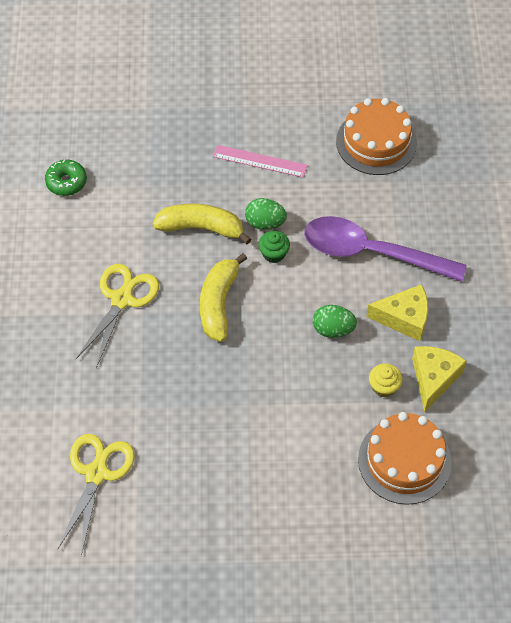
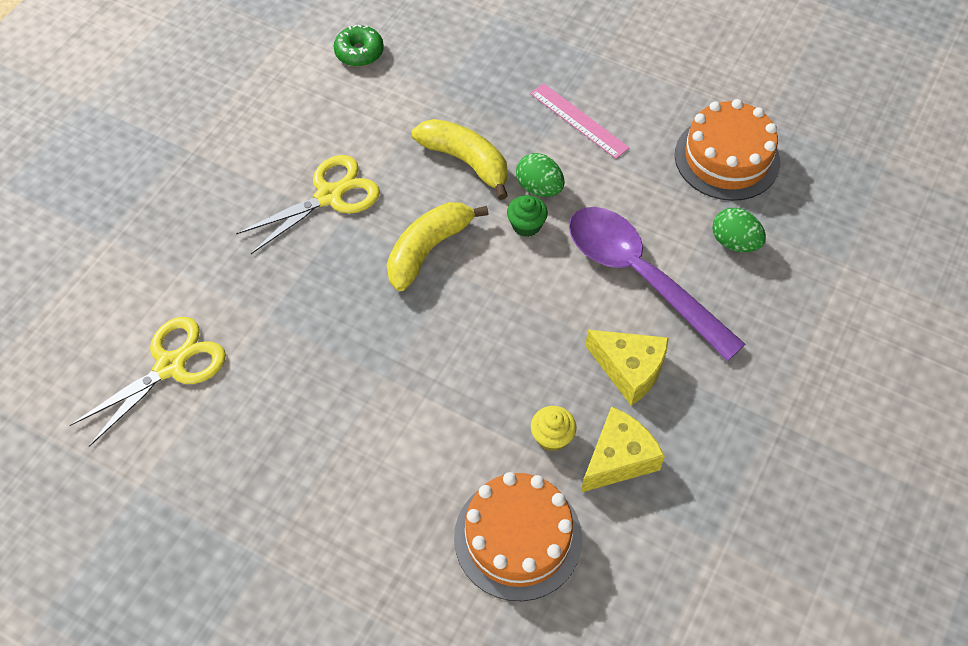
camera: 30 degrees right, 0 degrees up
(333, 329) = (536, 341): green egg -> green egg (734, 242)

